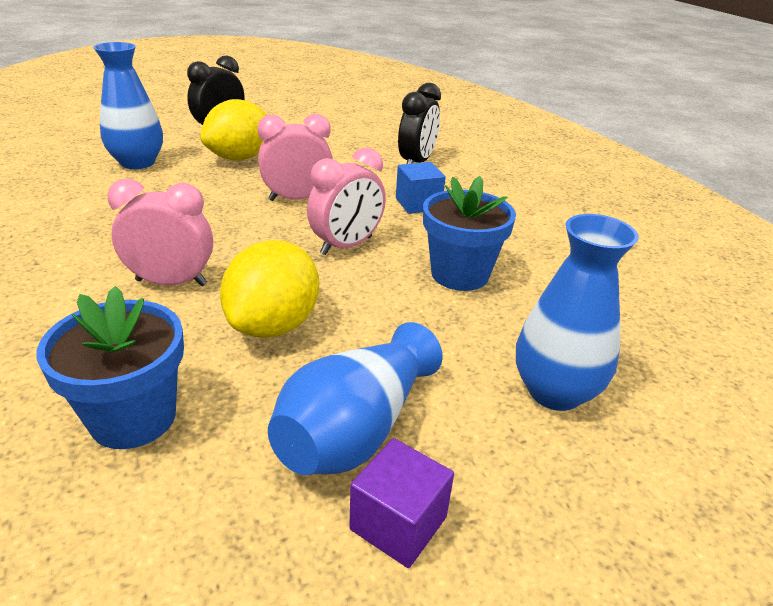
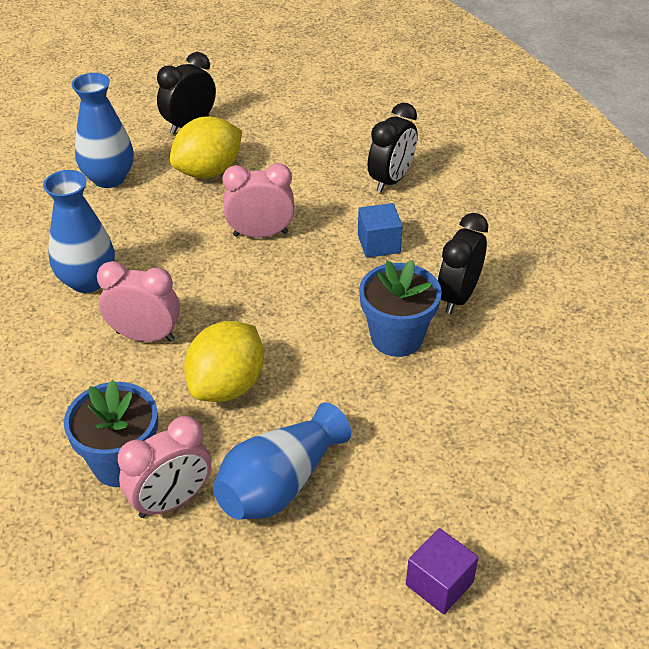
camera: 10 degrees right, 10 degrees up
(346, 246) = (300, 298): pink clock -> pink clock (171, 501)
(398, 523) = (297, 555): purple cube -> purple cube (439, 583)
(510, 240) = (457, 297): none -> black clock
(554, 392) = (441, 463): blue vase -> blue vase (87, 281)

